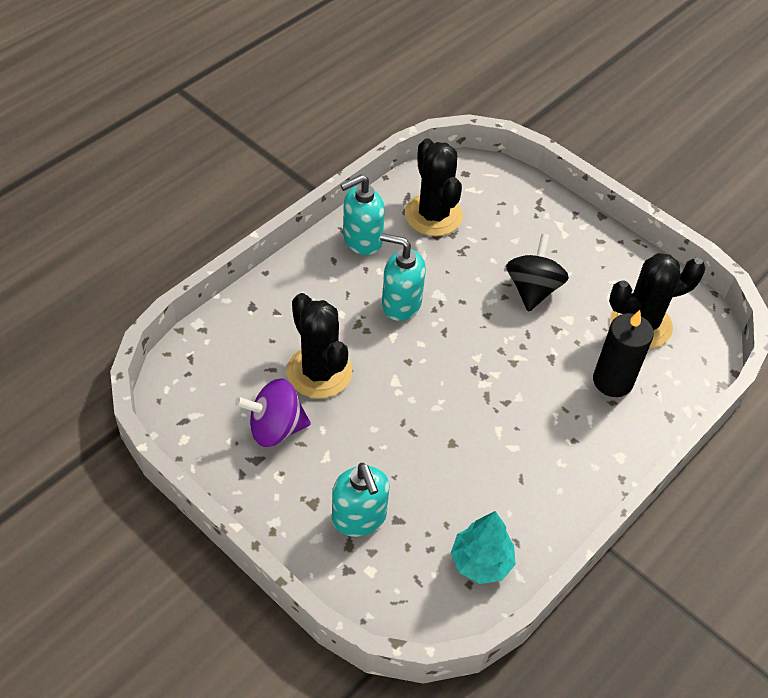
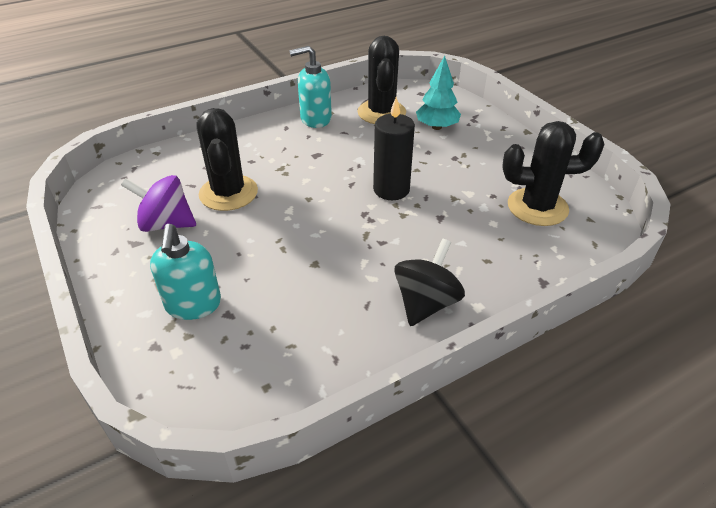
camera: 20 degrees right, 10 degrees down
(401, 303) = (324, 160): turquoise soap dispenser -> none
(481, 562) = (289, 369): turquoise tree -> turquoise tree (436, 127)
(532, 289) = (444, 168): black spinning top -> black spinning top (426, 303)
(612, 381) = (493, 244): black candle -> black candle (391, 189)

